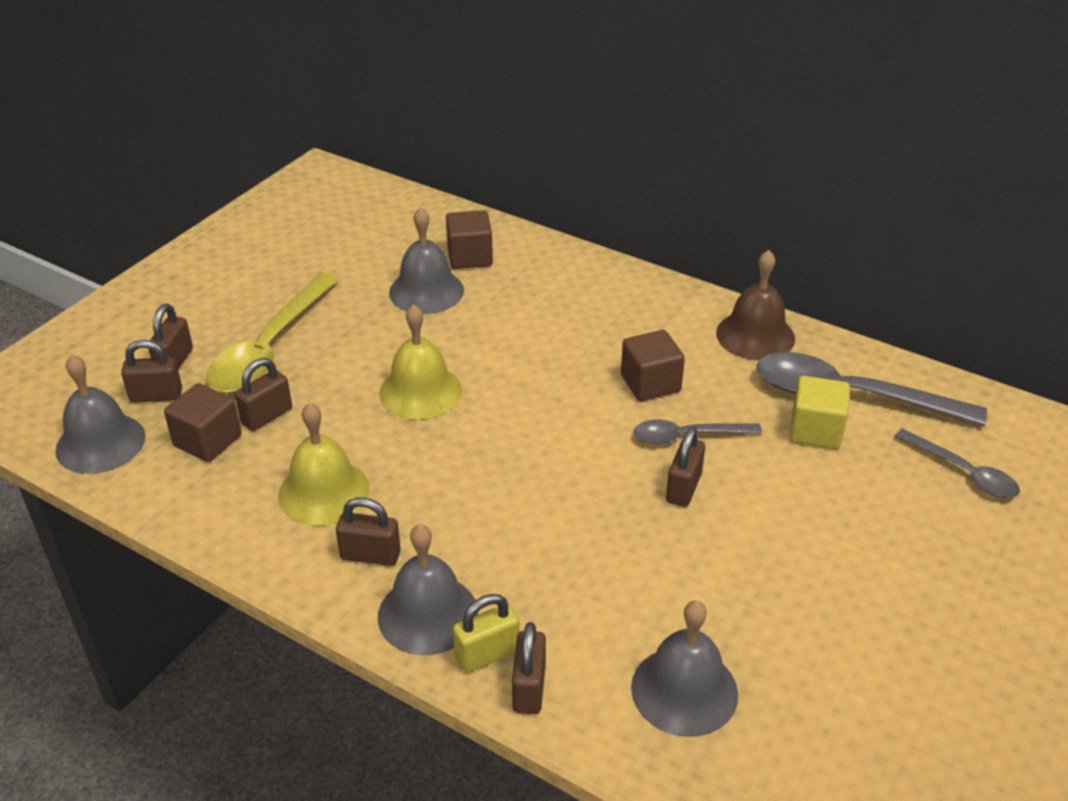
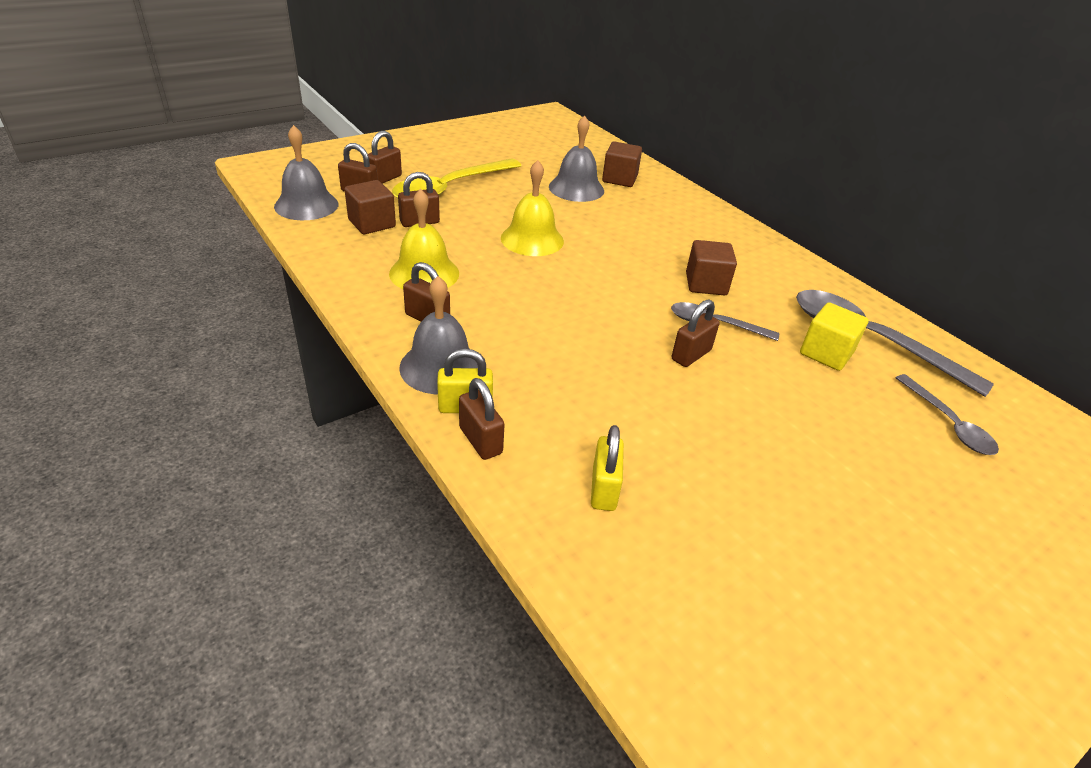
camera: 20 degrees right, 0 degrees up
(529, 688) = (480, 440): brown padlock -> brown padlock turned 60 degrees counterclockwise
(684, 690) = (604, 489): grey bell -> yellow padlock
(755, 335) = (810, 280): brown bell -> none

